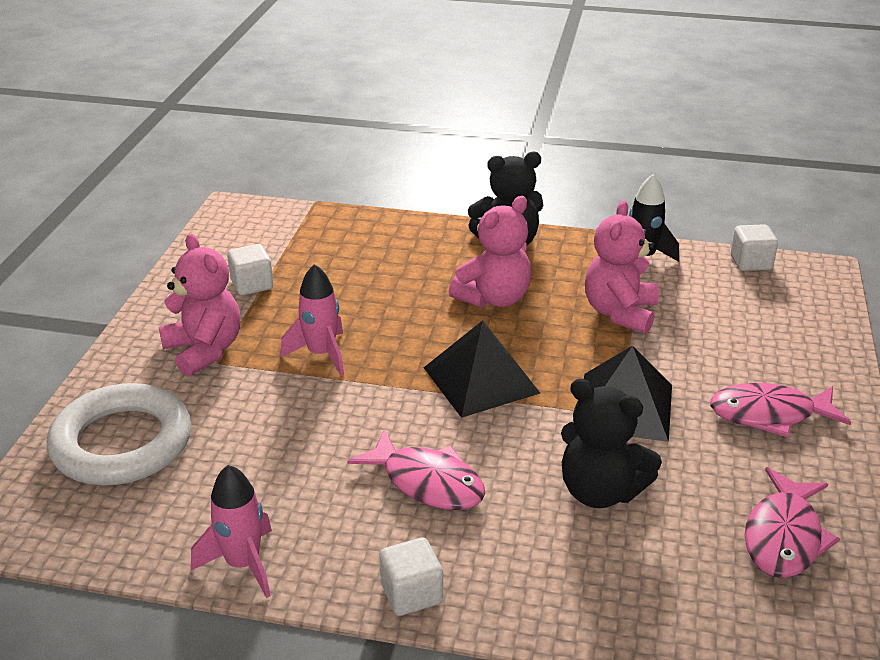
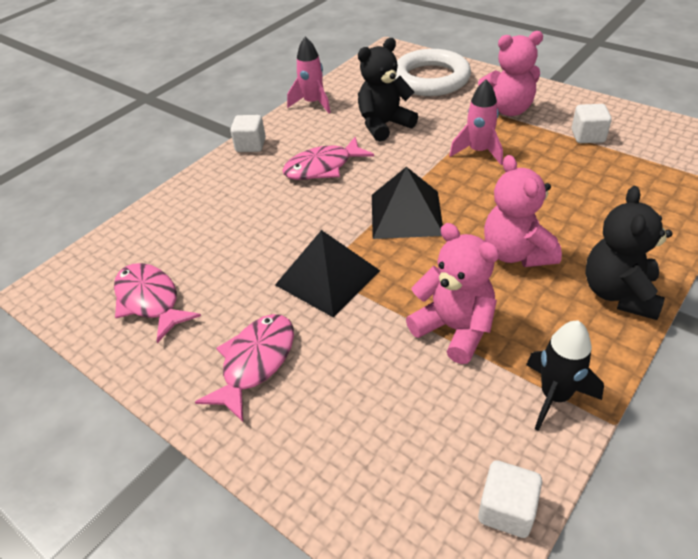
camera: 120 degrees right, 10 degrees up
(600, 491) = (259, 232): black teddy bear -> black teddy bear (384, 125)

